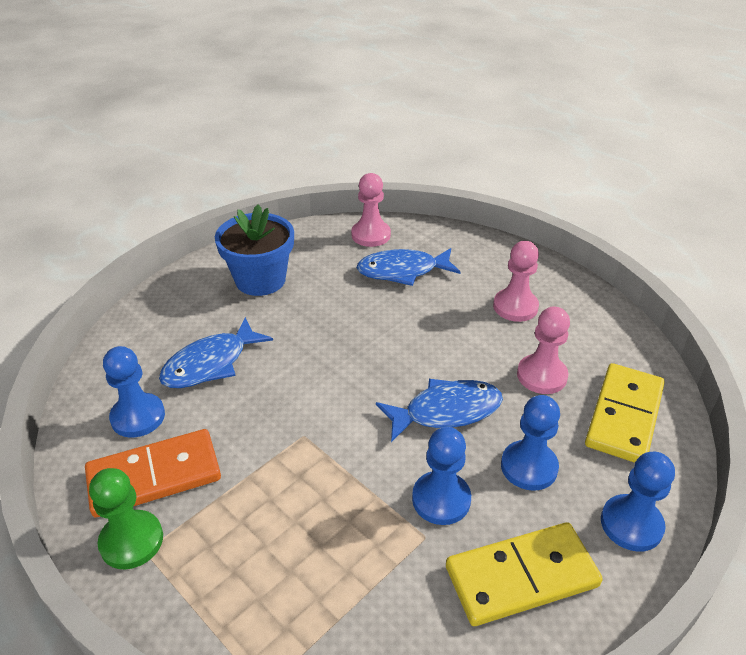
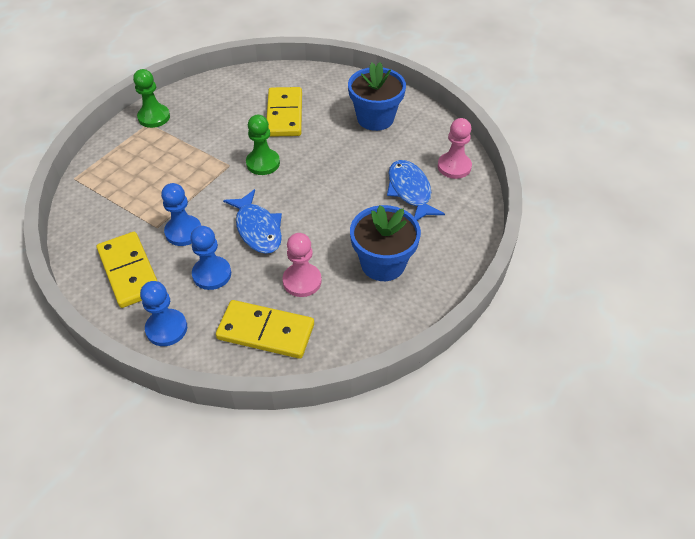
camera: 80 degrees right, 10 degrees up
(138, 417) = (236, 97): blue pawn -> none
(154, 476) = (195, 114): orange domino -> none
(211, 364) = (285, 114): blue fish -> yellow domino
(312, 396) = (263, 163): none -> green pawn
(515, 307) = (383, 263): pink pawn -> blue flower pot

